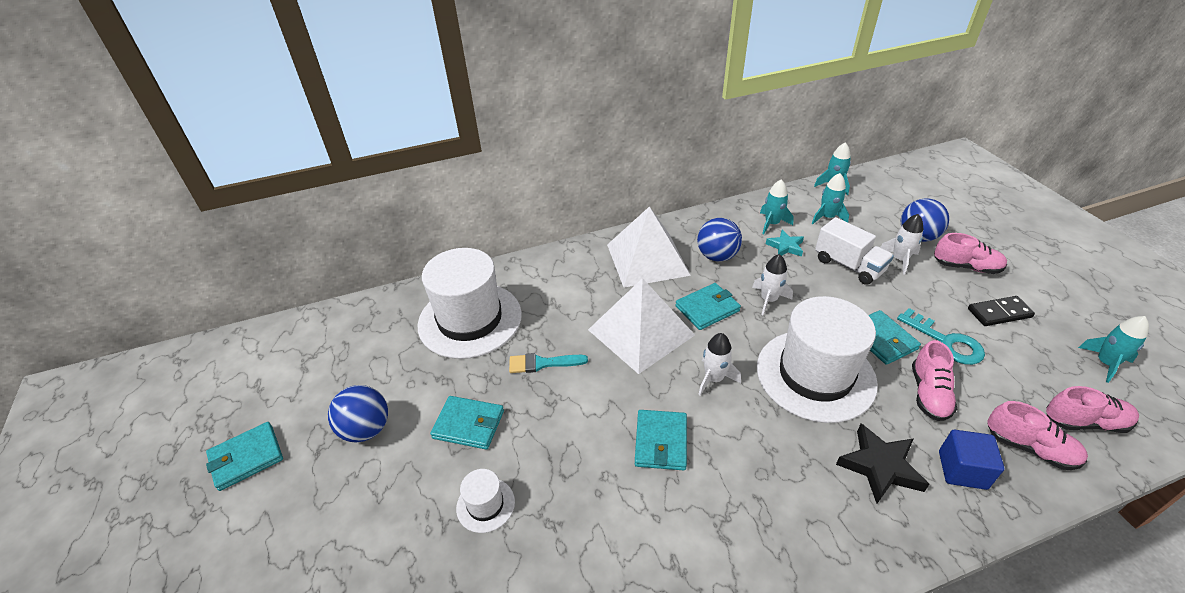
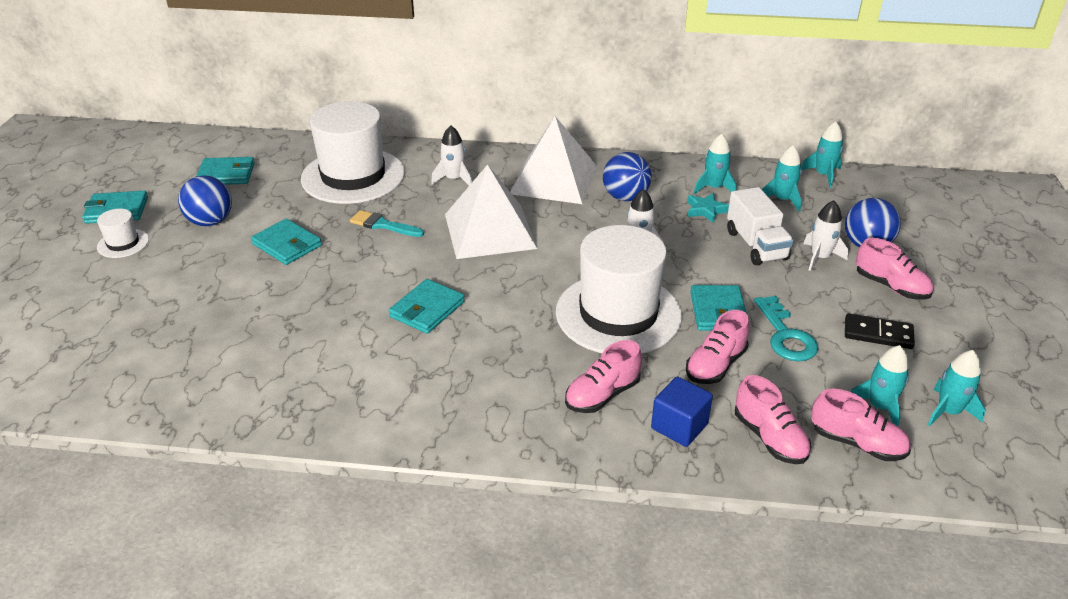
camera: 25 degrees right, 5 degrees down
(485, 505) = (253, 297): white hat -> white hat (123, 243)
(707, 308) = (570, 233): turquoise wallet -> turquoise wallet (226, 174)
(714, 379) = (519, 284): white rocket -> white rocket (454, 179)
(880, 466) = (602, 395): black star -> pink shoe
(1064, 380) = (879, 407): none -> turquoise rocket

